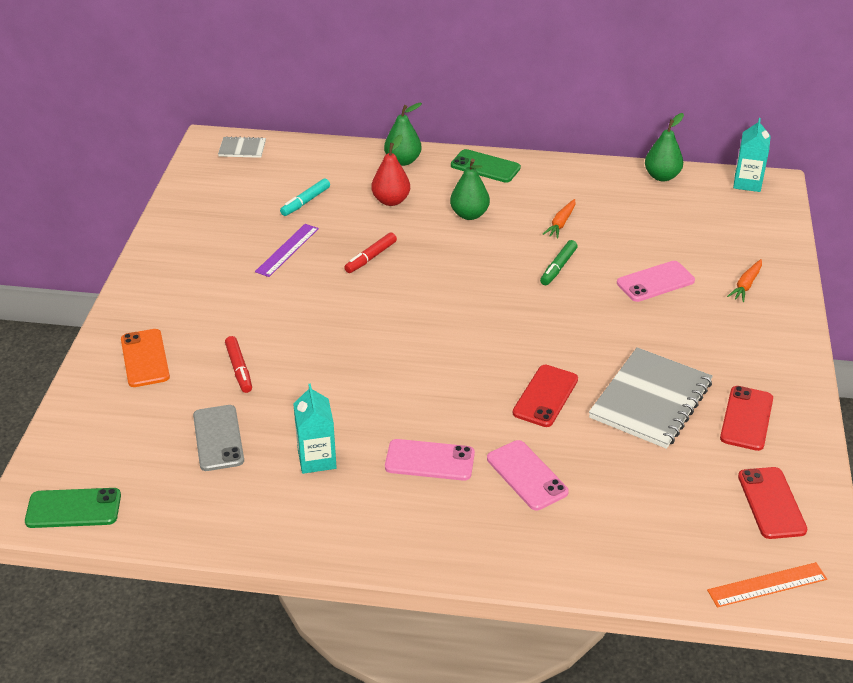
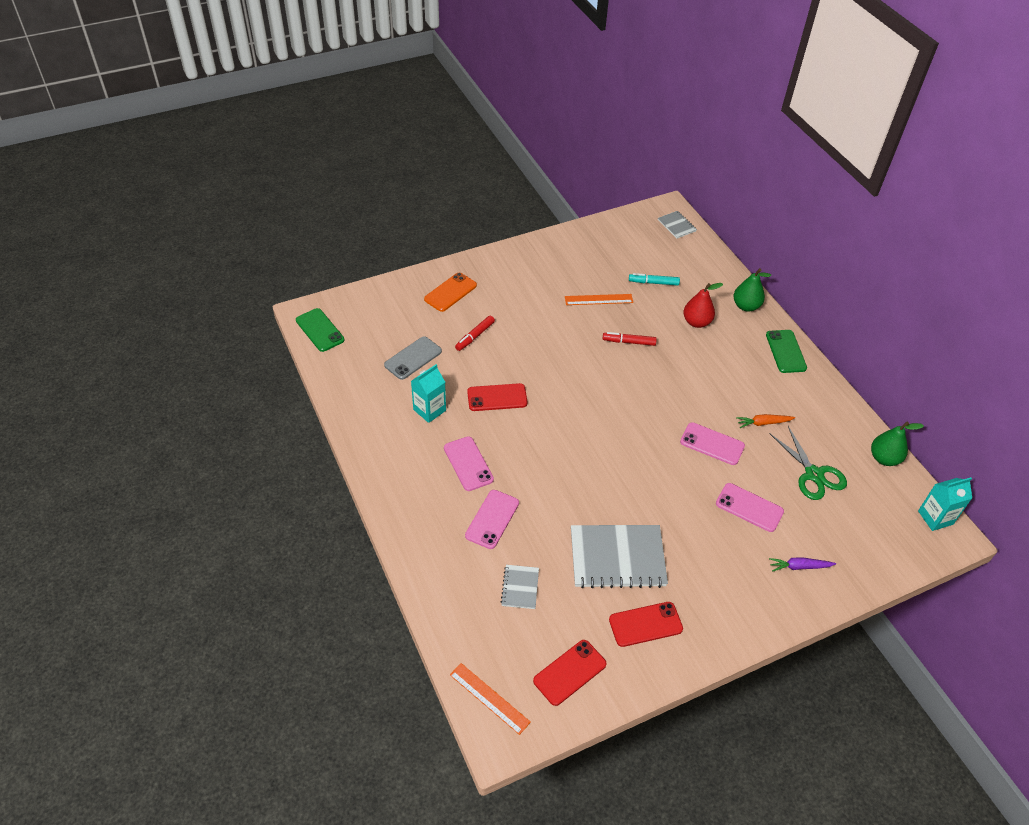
camera: 55 degrees right, 10 degrees up
(287, 250) = (598, 300): purple ruler -> orange ruler
(469, 214) = (722, 369): green pear -> none
(545, 396) = (573, 496): red phone -> red phone (497, 397)
(558, 267) = (712, 444): green marker -> pink phone
(637, 494) = (520, 587): none -> grey notebook
(647, 224) = (814, 474): none -> green scissors
(746, 285) = (799, 567): orange carrot -> purple carrot

